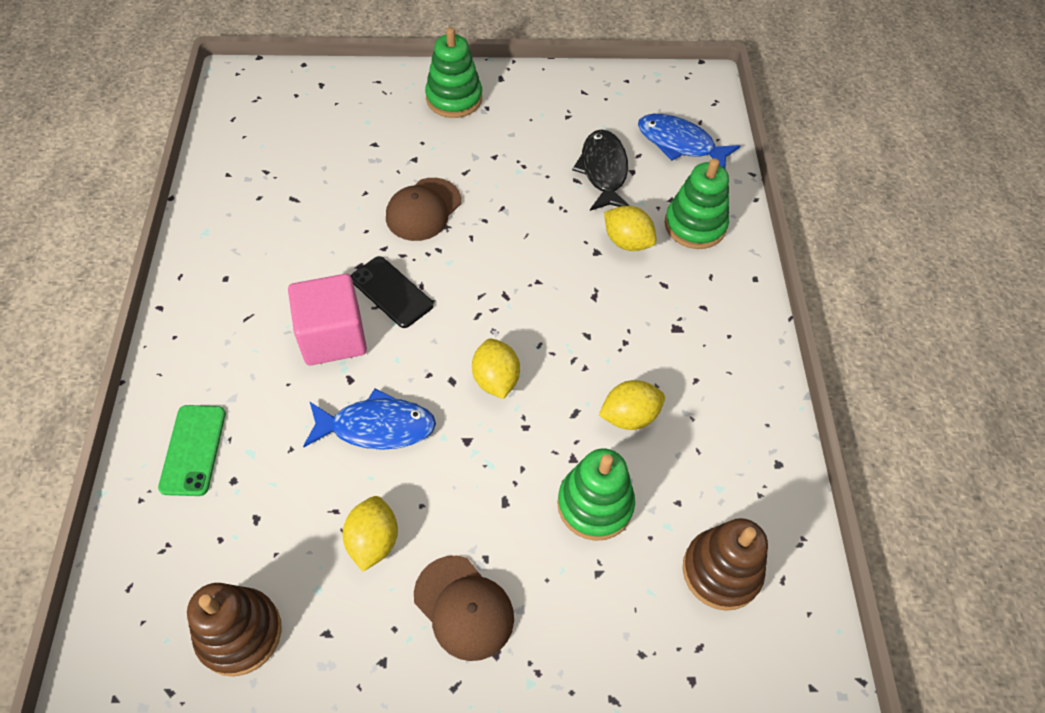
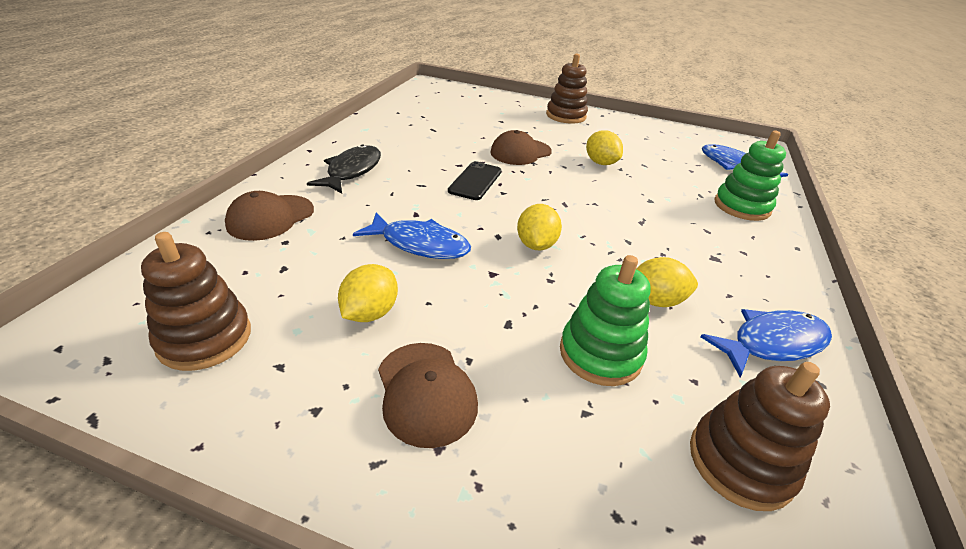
camera: 20 degrees right, 20 degrees down
(193, 450) = (270, 217): green phone -> brown cap
(333, 336) = (417, 190): pink cube -> none
(391, 292) = (475, 181): black phone -> black phone turned 45 degrees clockwise
(454, 98) = (566, 116): green stacking toy -> brown stacking toy
(603, 171) = (667, 165): black fish -> black fish (352, 171)
(627, 242) = (678, 201): yellow lemon -> yellow lemon (600, 163)
(737, 431) = (772, 343): none -> blue fish

